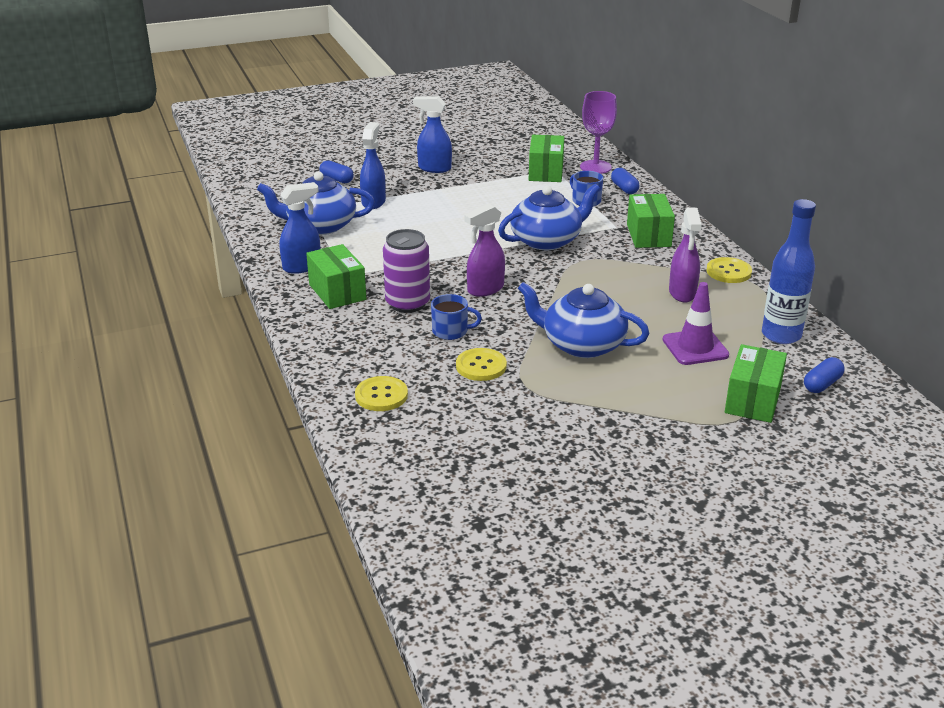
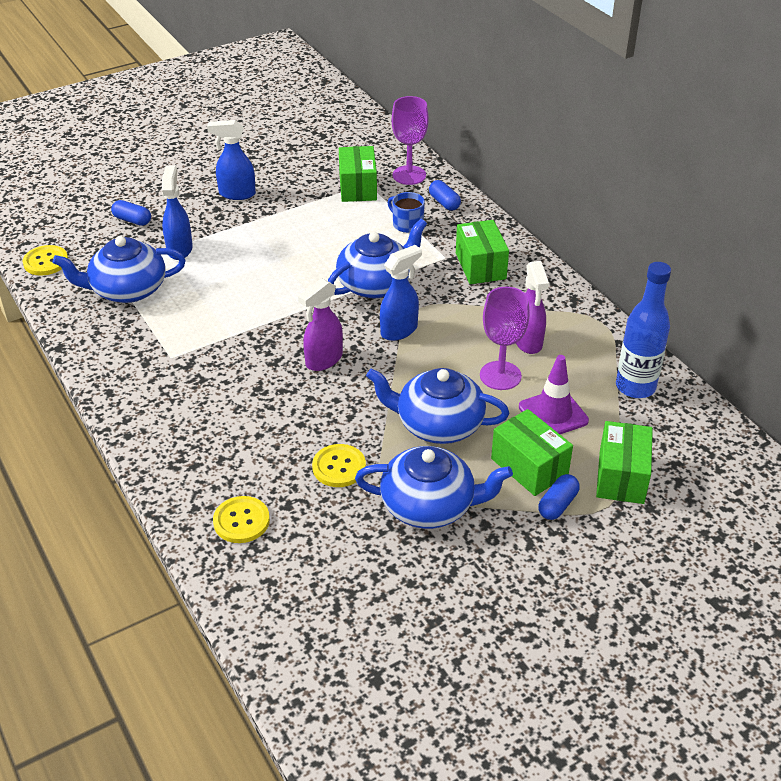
camera: 10 degrees left, 10 degrees up
(302, 267) = (119, 351): blue spray bottle -> blue spray bottle (399, 330)
(337, 292) = (165, 382): green box -> green box (529, 467)
(407, 303) = (245, 389): purple can -> none
(451, 331) = (298, 423): blue mug -> none
(560, 402) = (429, 505): none -> blue teapot
(650, 315) = (500, 375): none -> purple goblet
(728, 272) = (570, 307): yellow button -> yellow button (46, 262)
(822, 384) = (685, 447): blue capsule -> blue capsule (557, 505)

